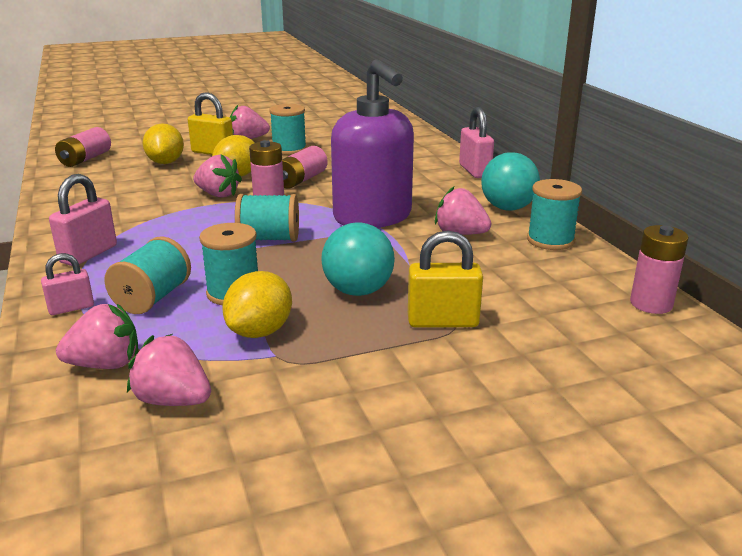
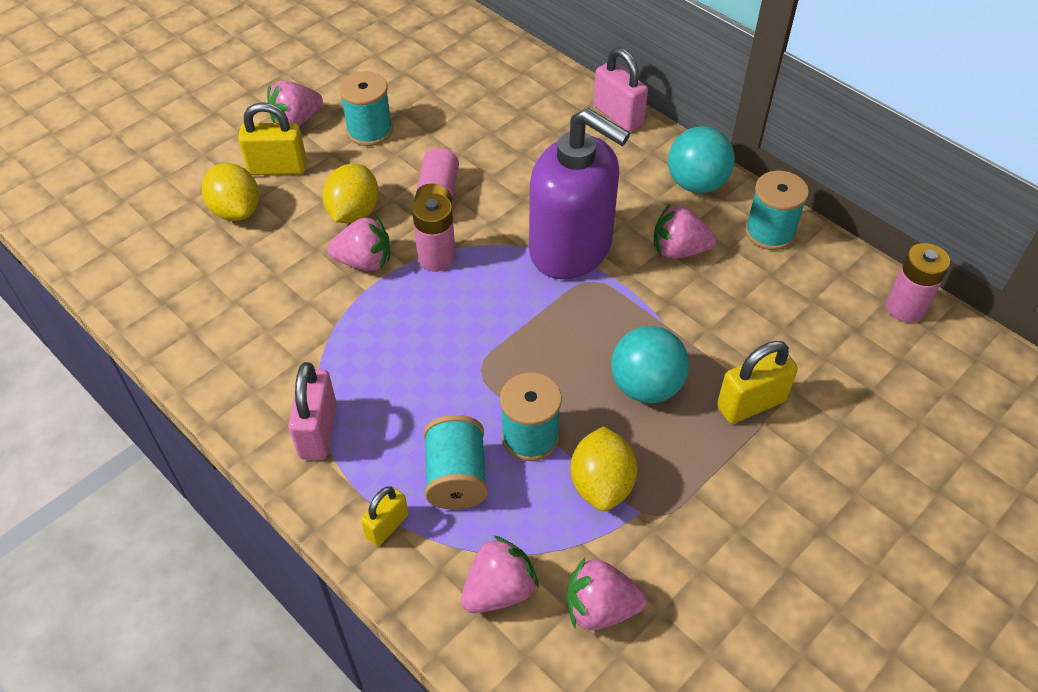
camera: 25 degrees left, 25 degrees up
(71, 308) = (387, 526): pink padlock -> yellow padlock
(85, 159) = (118, 237): pink battery -> none
(269, 239) = (492, 330): turquoise spool -> none

